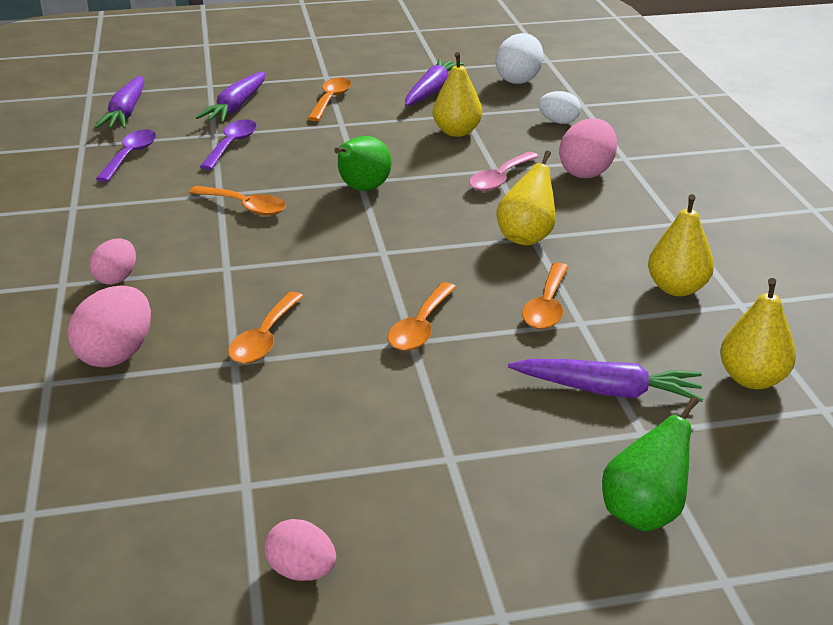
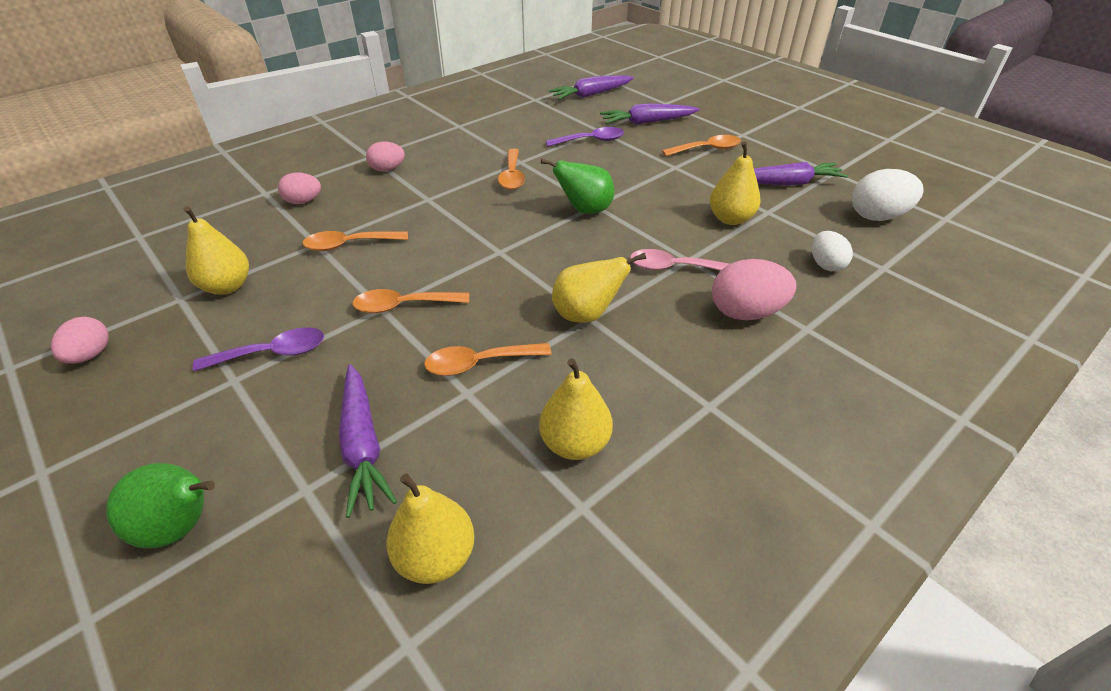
camera: 60 degrees right, 10 degrees up
(116, 354) = (303, 201): pink egg -> pink egg, size x0.64
(130, 156) = (537, 117): purple spoon -> purple spoon (272, 353)
(258, 442) = (227, 286): none -> yellow pear

